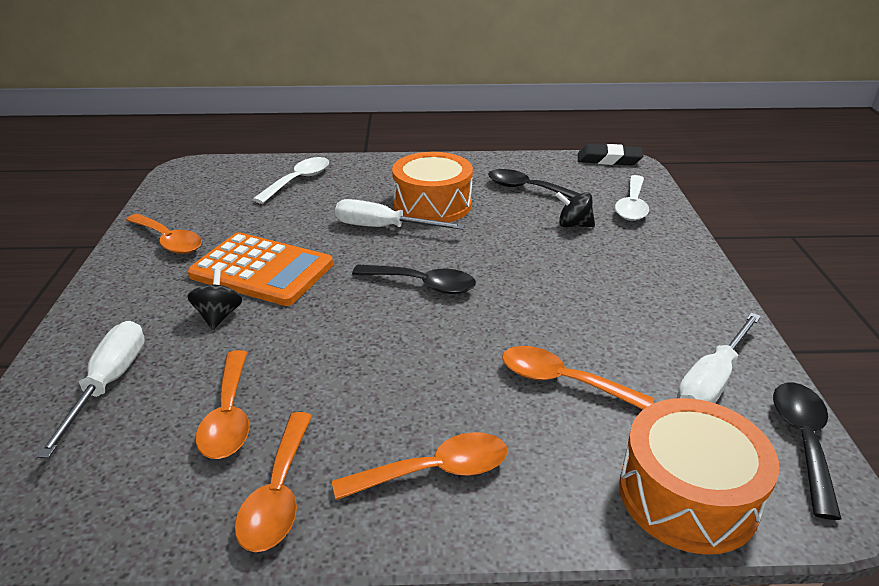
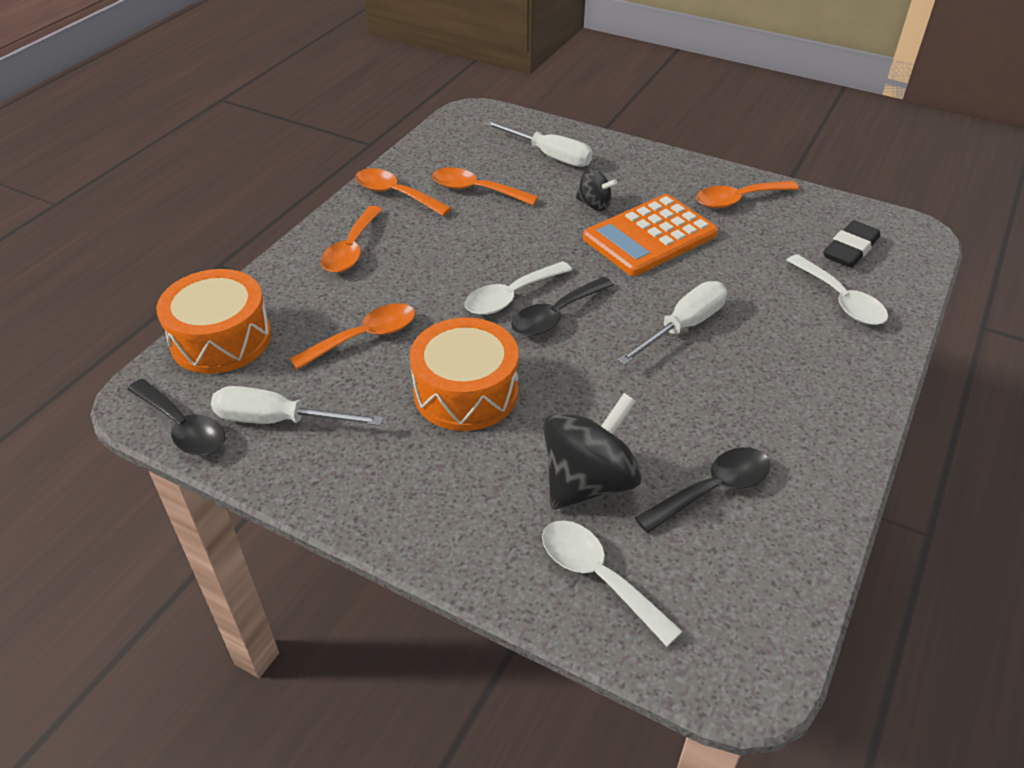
camera: 120 degrees right, 10 degrees up
(417, 316) = (511, 296): none -> white spoon
(432, 205) = (717, 382): orange drum -> orange drum (466, 392)
(574, 225) = (588, 482): black spinning top -> black spinning top, size x1.87
(609, 160) = (769, 656): black eraser -> black eraser (850, 249)
(712, 381) = (278, 420): white screwdriver -> white screwdriver turned 60 degrees counterclockwise

